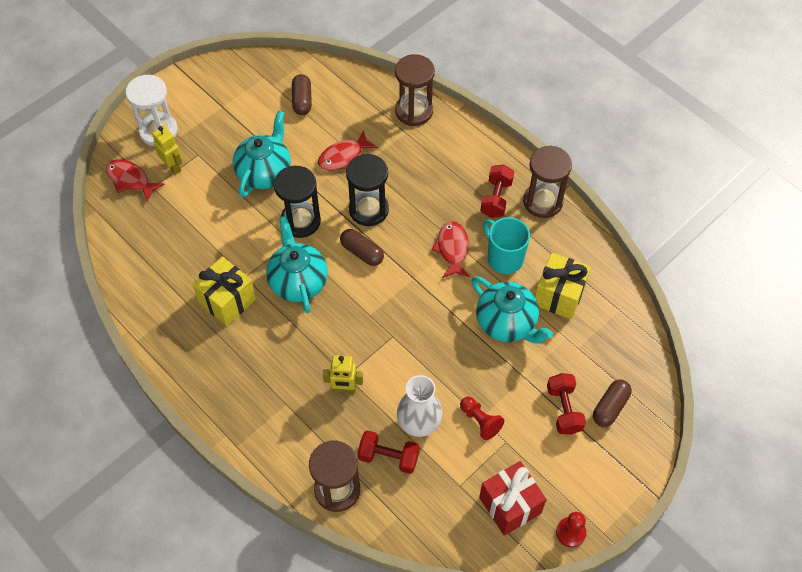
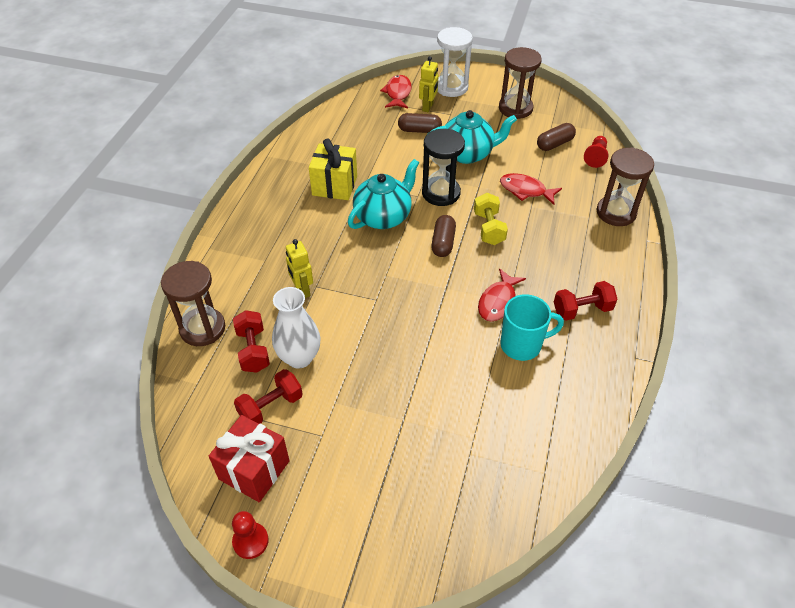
camera: 60 degrees right, 10 degrees down
(368, 209) = (488, 228): black hourglass -> yellow dumbbell
(452, 249) = (498, 302): red fish -> red fish turned 150 degrees clockwise
(480, 421) = (331, 404): red pawn -> red pawn (595, 157)
(504, 258) = (522, 345): turquoise mug -> turquoise mug turned 60 degrees clockwise
(507, 323) = (452, 379): turquoise teapot -> none
(542, 201) = (613, 348): brown hourglass -> brown hourglass (515, 108)
(559, 295) = (517, 409): yellow gift -> none
(564, 409) = (389, 472): red dumbbell -> red dumbbell (271, 407)
(610, 407) = (420, 516): brown capsule -> brown capsule (419, 130)

